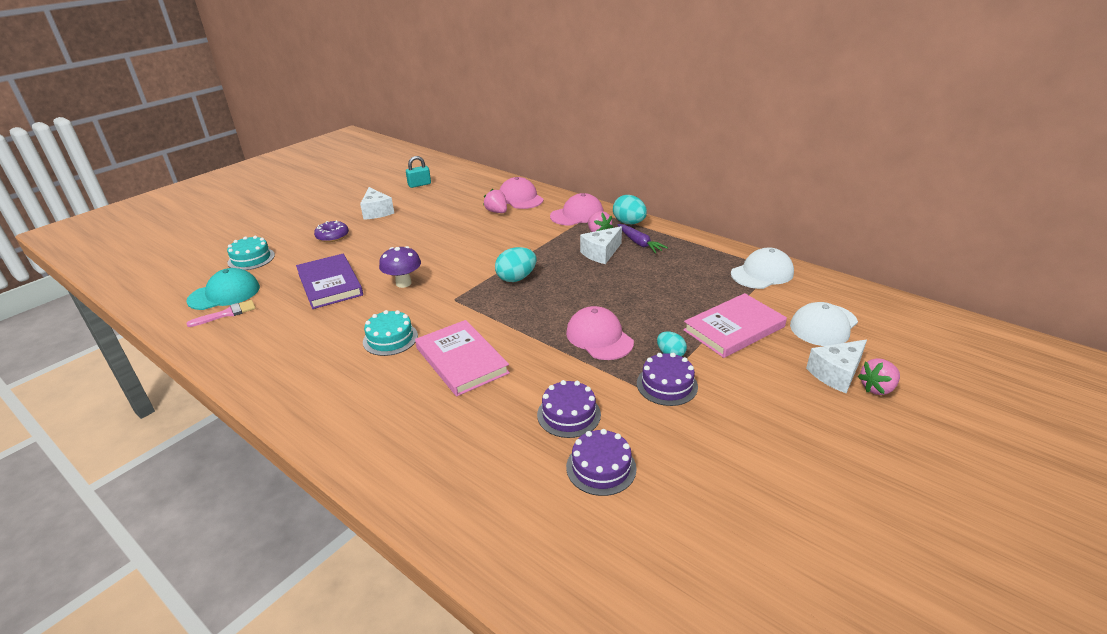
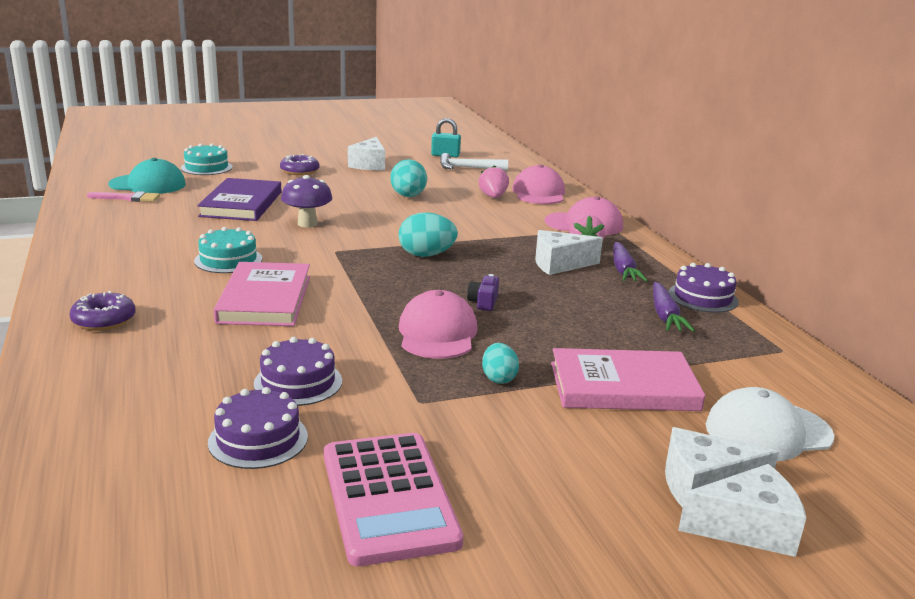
camera: 30 degrees right, 10 degrees down
(373, 432) = (104, 320): none -> purple donut
(449, 191) = (468, 168): none -> white hammer
(595, 301) = (483, 302): none -> purple camera
(629, 223) = (639, 249): turquoise egg -> turquoise egg (408, 196)
(667, 385) = (449, 403): purple cake -> purple cake (703, 297)
(697, 268) = (665, 315): none -> purple carrot
(716, 464) = (389, 497): none -> pink calculator
(762, 273) = (755, 349): white cap -> none
(877, 388) = (747, 528): pink strawberry -> white cheese

